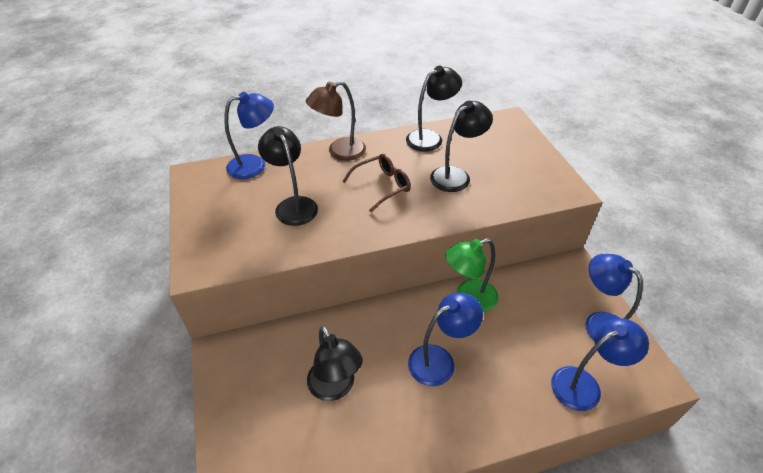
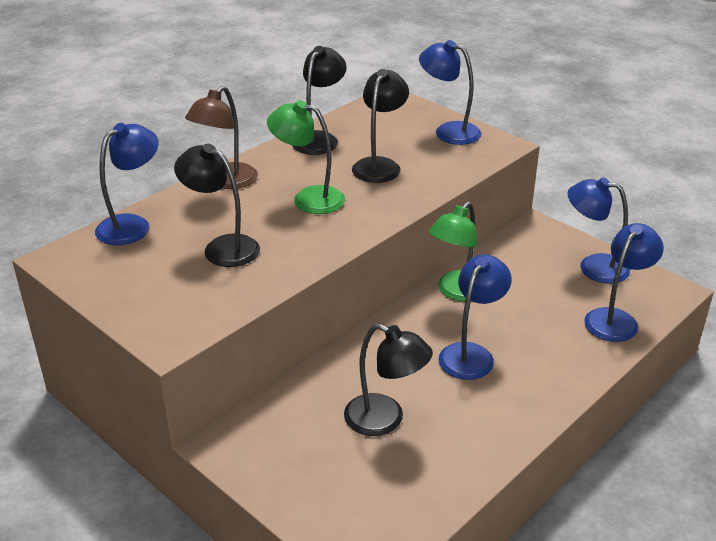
camera: 30 degrees left, 10 degrees down
(382, 186) = (308, 198): brown glasses -> green lamp
(533, 163) = (448, 131): none -> blue lamp

